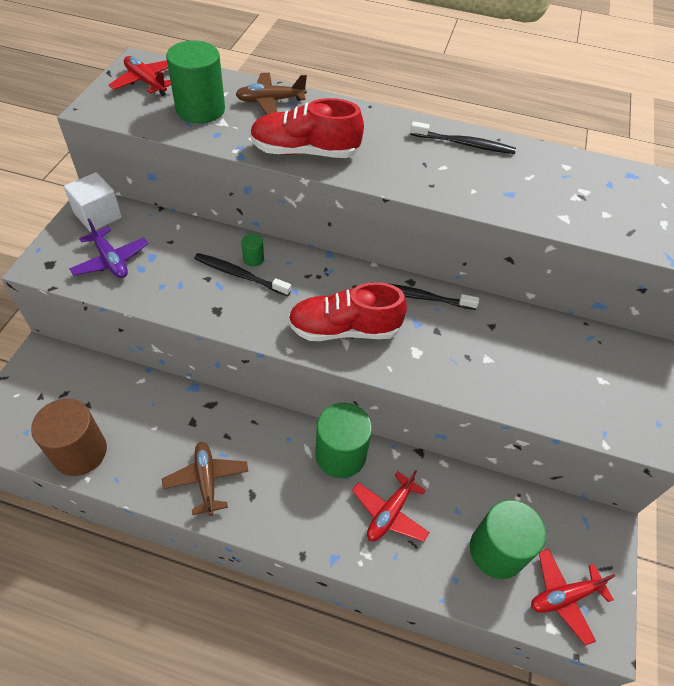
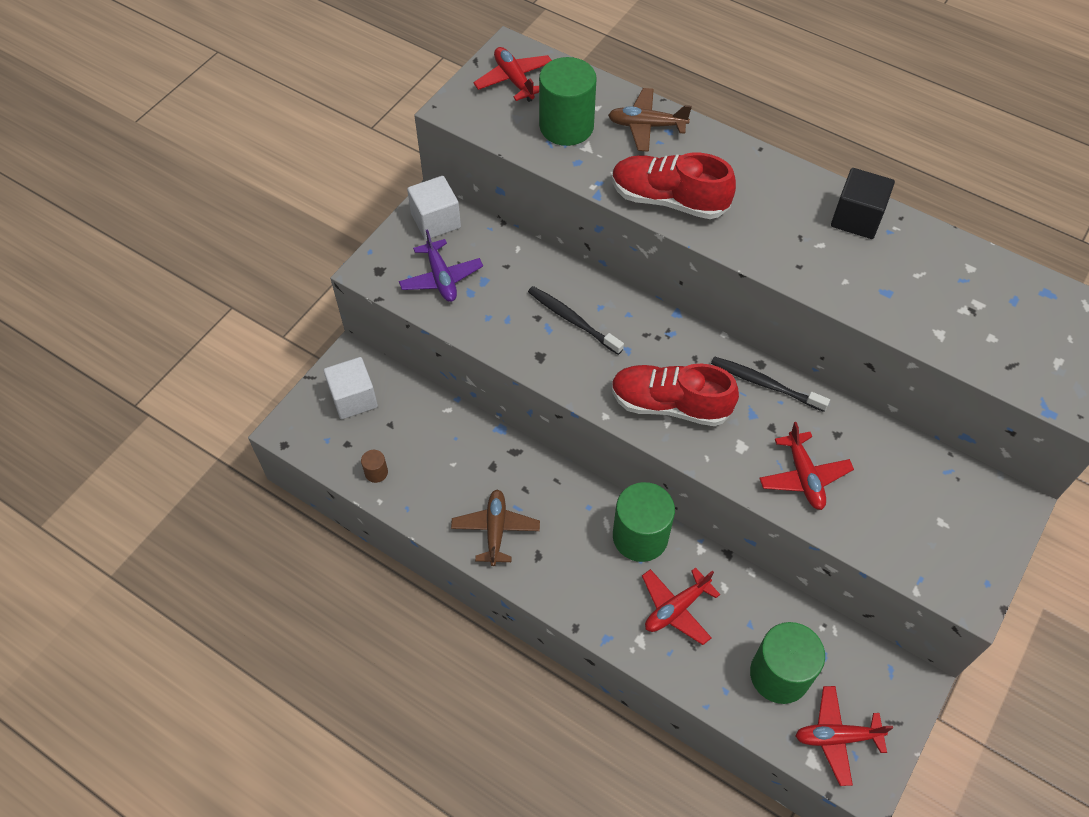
camera: 20 degrees right, 5 degrees up
(48, 388) = (353, 398): none -> white cube
(80, 452) = (376, 472): brown cylinder -> brown cylinder, size x0.43
(253, 259) = (591, 303): green cylinder -> none
(464, 144) = (856, 218): black toothbrush -> black cube
(477, 367) = (804, 477): none -> red plane

